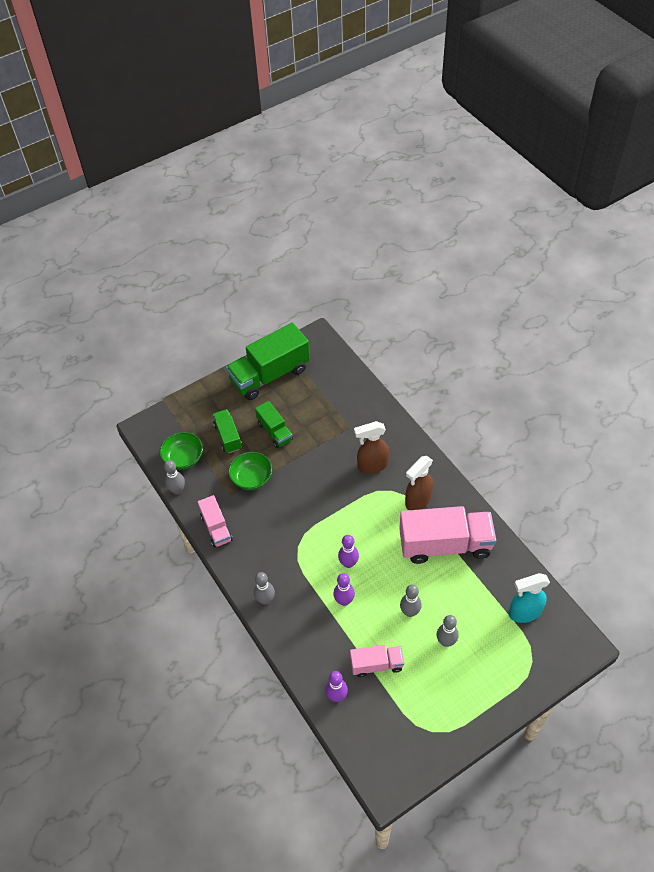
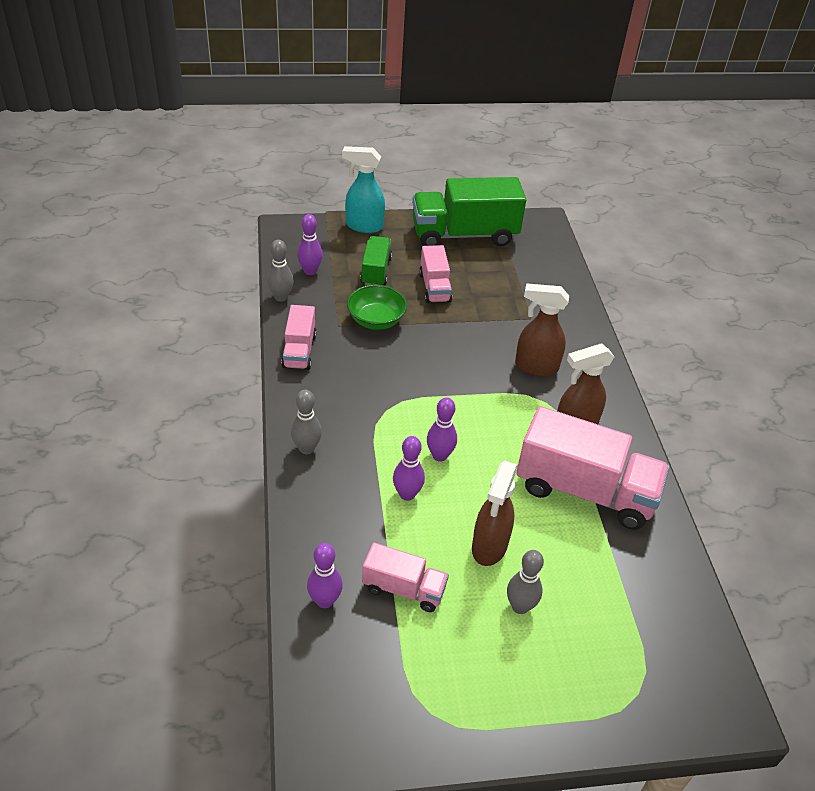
camera: 20 degrees right, 10 degrees down
(183, 458) = (310, 271): green bowl -> purple bowling pin
(274, 431) = (434, 287): green truck -> pink truck
(410, 612) = (489, 547): grey bowling pin -> brown spray bottle
(524, 612) = (658, 623): turquoise spray bottle -> turquoise spray bottle (363, 226)

